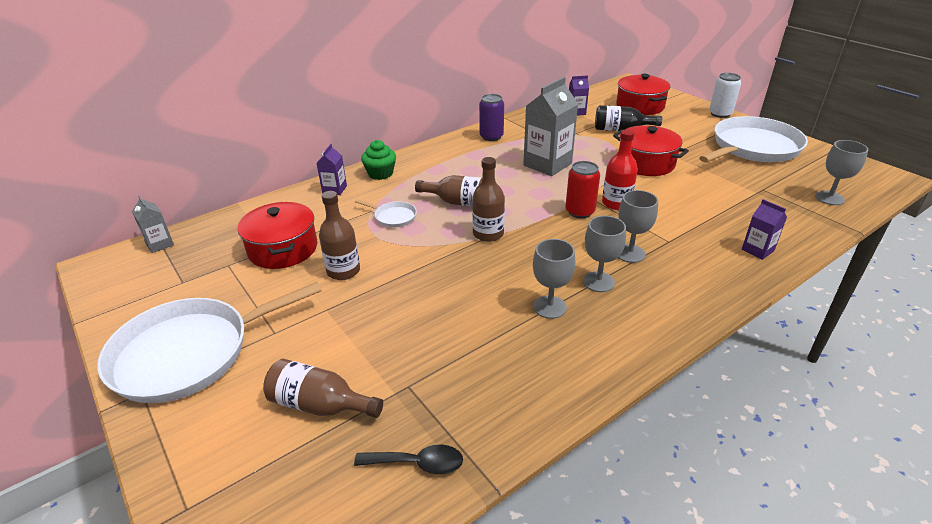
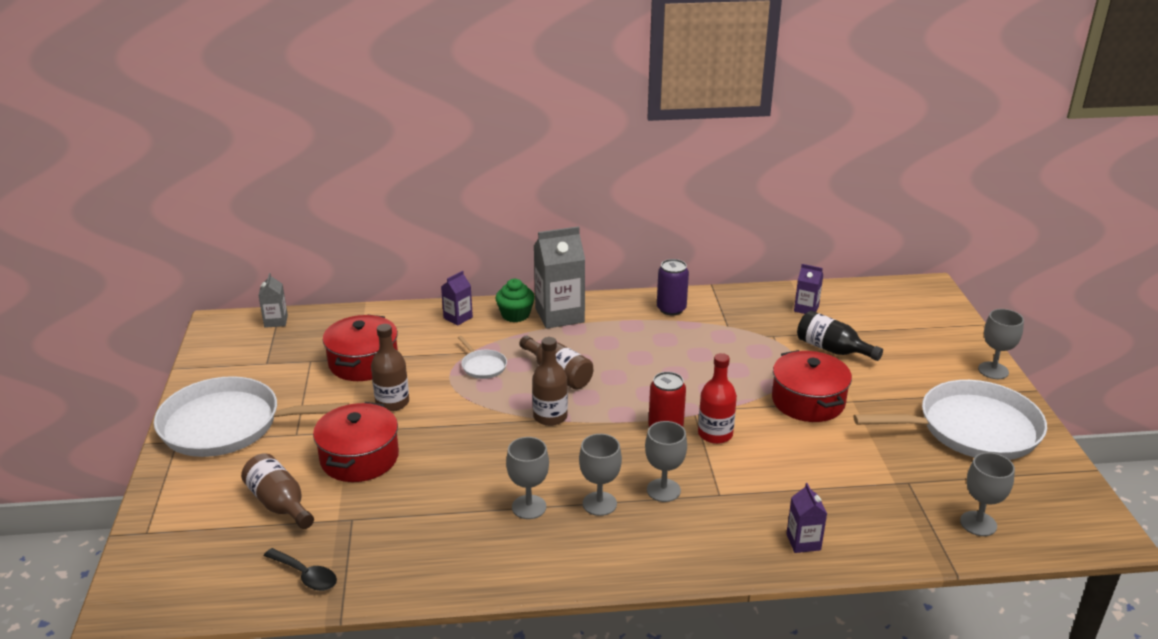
camera: 30 degrees right, 5 degrees down
(547, 164) = (694, 363): grey carton -> grey carton (559, 315)
(640, 106) = (898, 326): red pot -> red pot (359, 458)
(720, 114) = (993, 370): white can -> grey goblet

